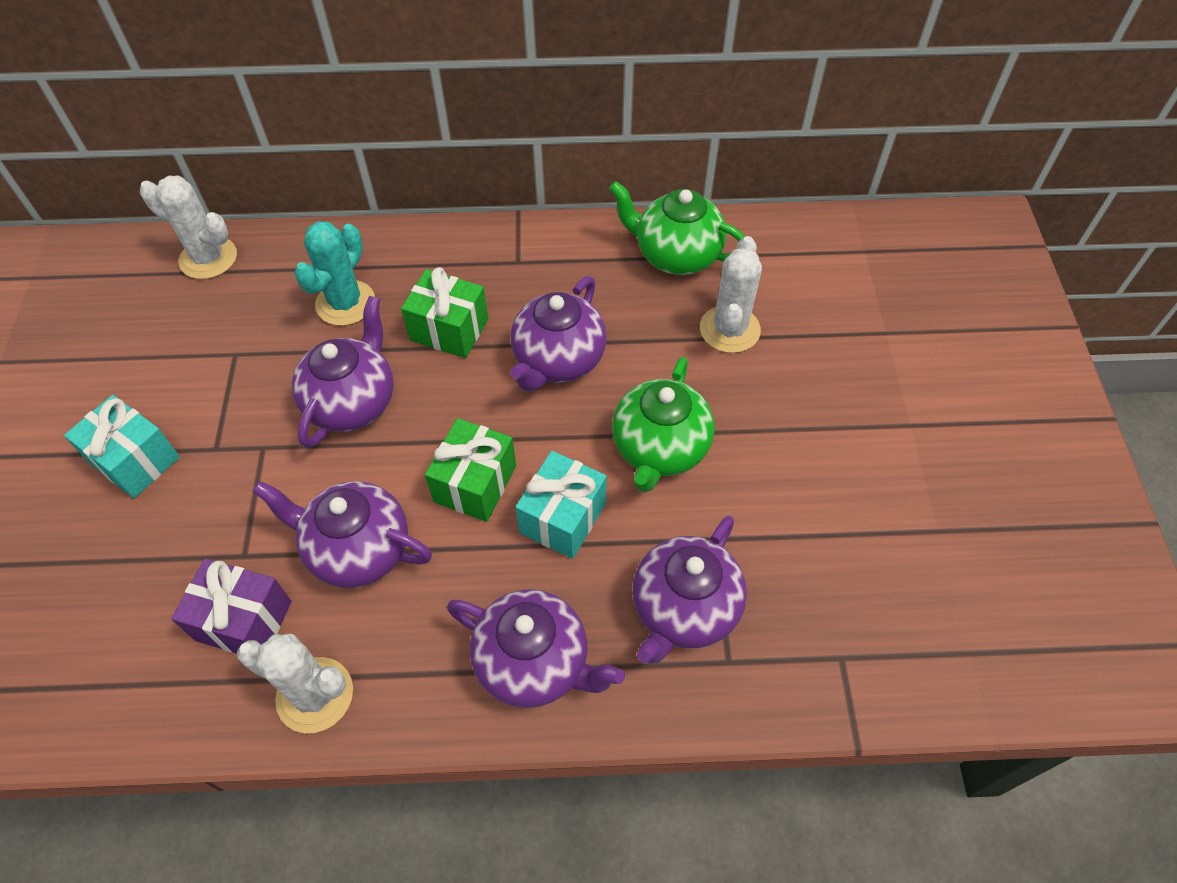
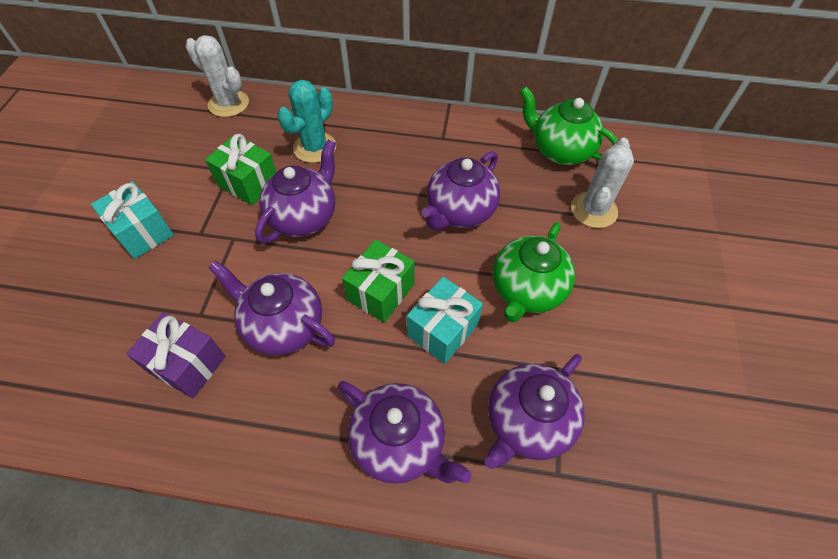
camera: 10 degrees right, 0 degrees up
(315, 695) = (225, 434): white cactus -> none
(449, 329) = (384, 177): green gift -> green gift (248, 183)

